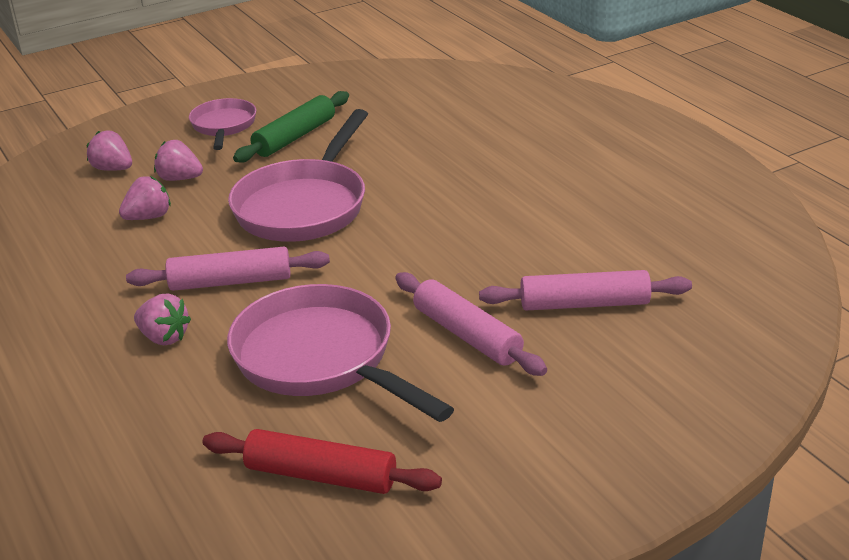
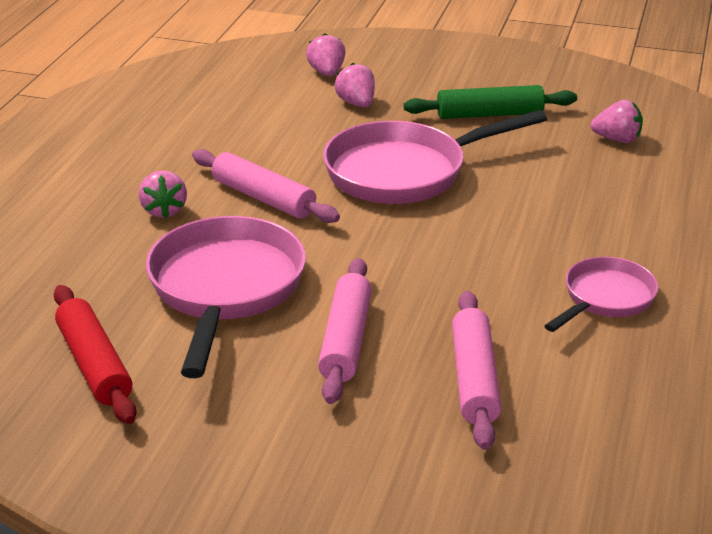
camera: 45 degrees right, 0 degrees up
(149, 217) = (291, 121): pink strawberry -> pink strawberry (617, 139)
(223, 126) = (453, 79): pink pan -> pink pan (605, 298)
(584, 304) = (474, 379): pink rolling pin -> pink rolling pin turned 45 degrees clockwise

